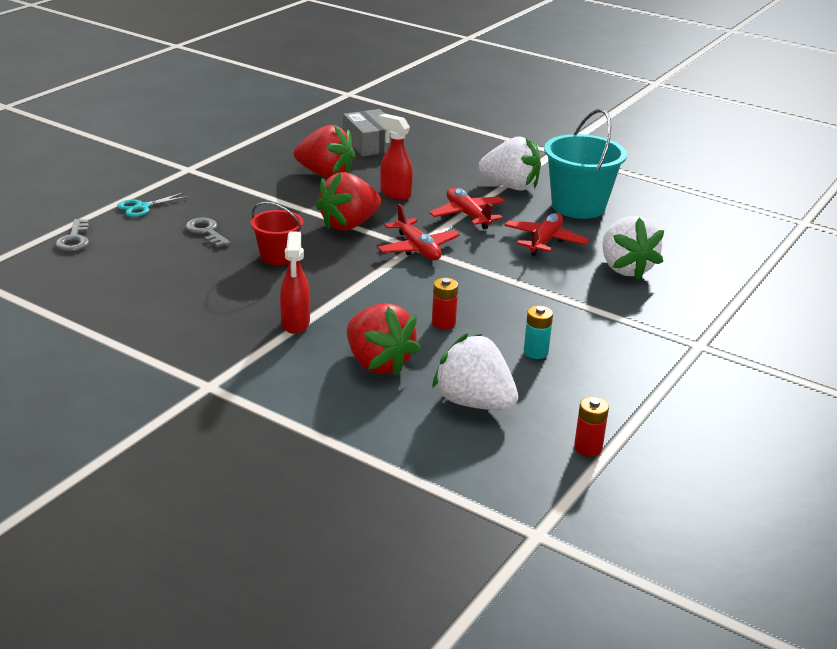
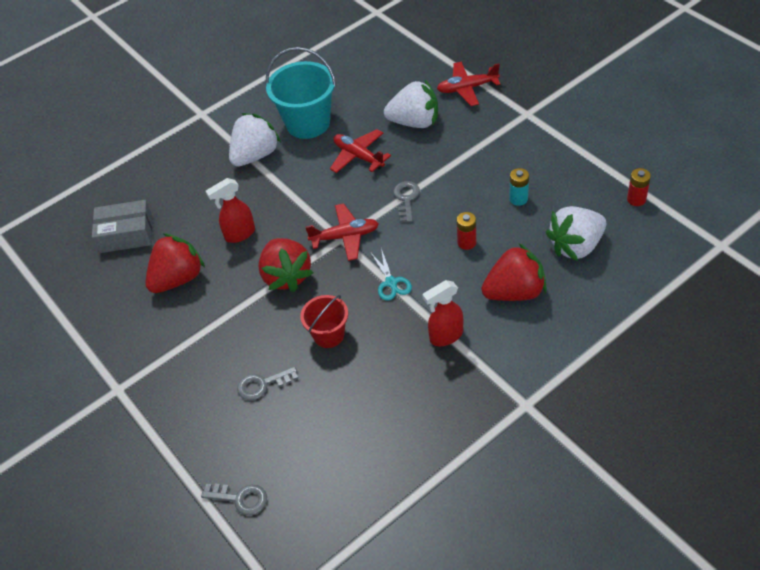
camera: 65 degrees left, 20 degrees up
(142, 207) = (190, 435): turquoise scissors -> turquoise scissors (391, 282)
(295, 324) = (445, 336): red spray bottle -> red spray bottle turned 135 degrees clockwise
(467, 215) = (298, 193): red plane -> red plane (467, 88)
(494, 277) = (406, 199): none -> grey key

